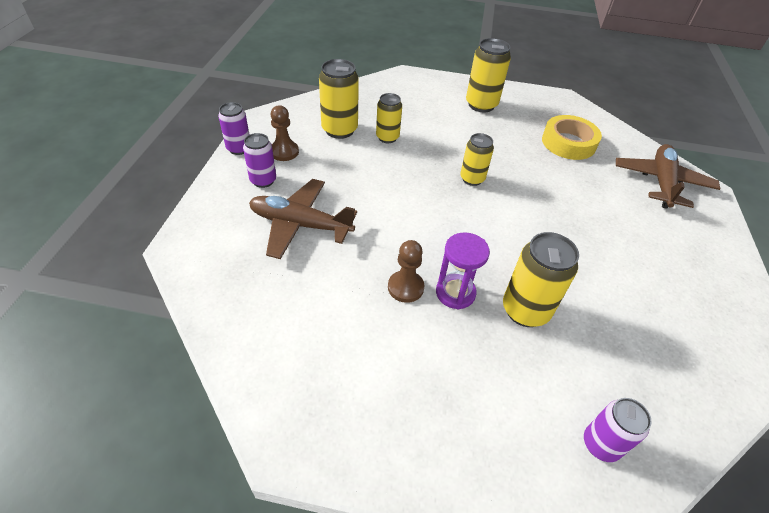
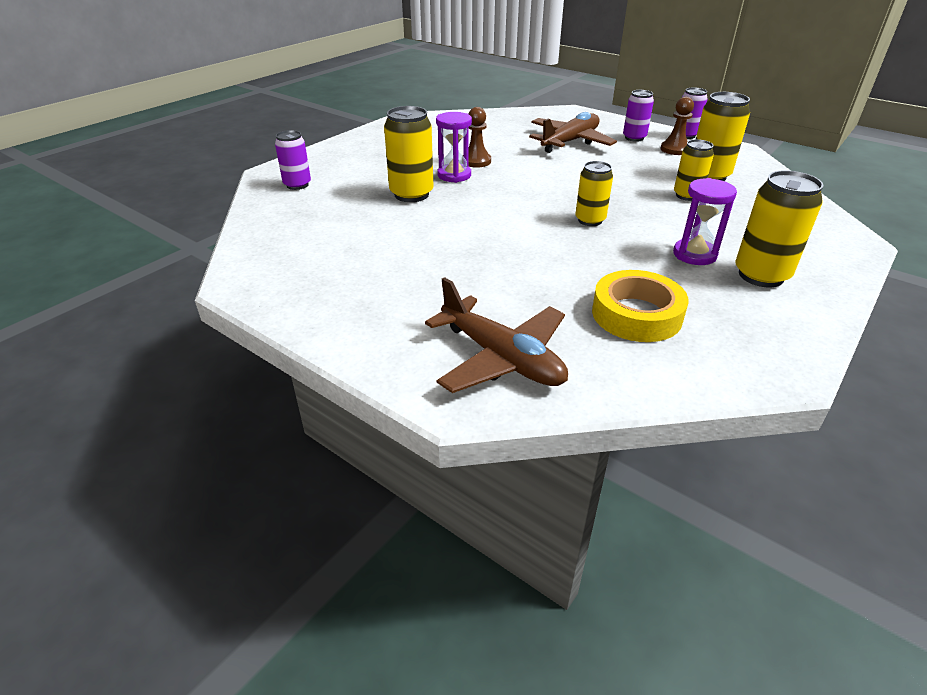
camera: 120 degrees right, 10 degrees down
(479, 128) = (694, 254): none -> purple hourglass

